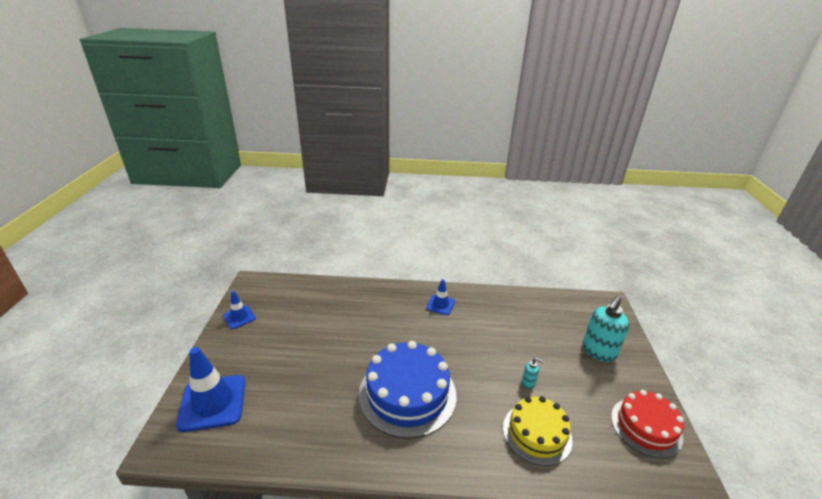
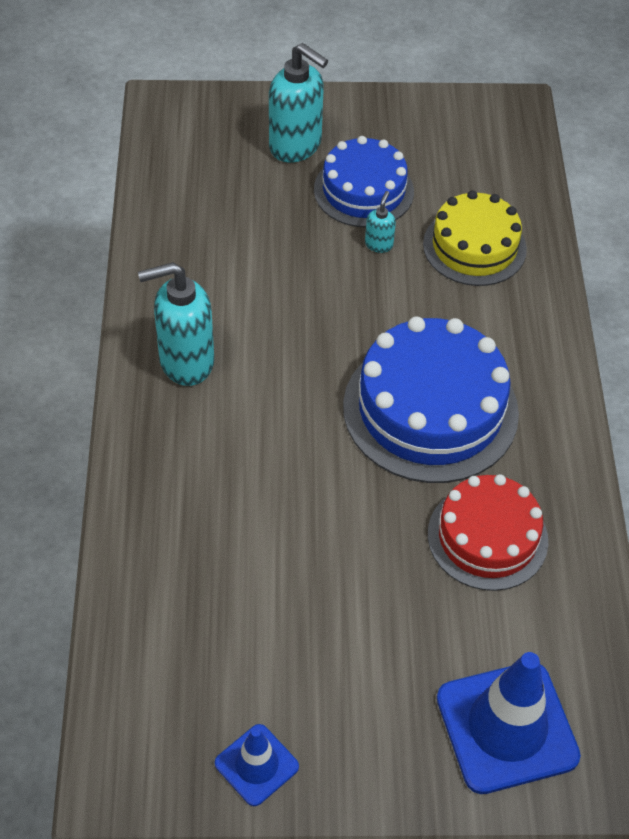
camera: 95 degrees left, 20 degrees up
(440, 305) = (185, 362): blue traffic cone -> turquoise soap dispenser
(571, 379) = (363, 190): none -> blue cake
(646, 427) = (439, 127): red cake -> red cake (487, 537)

